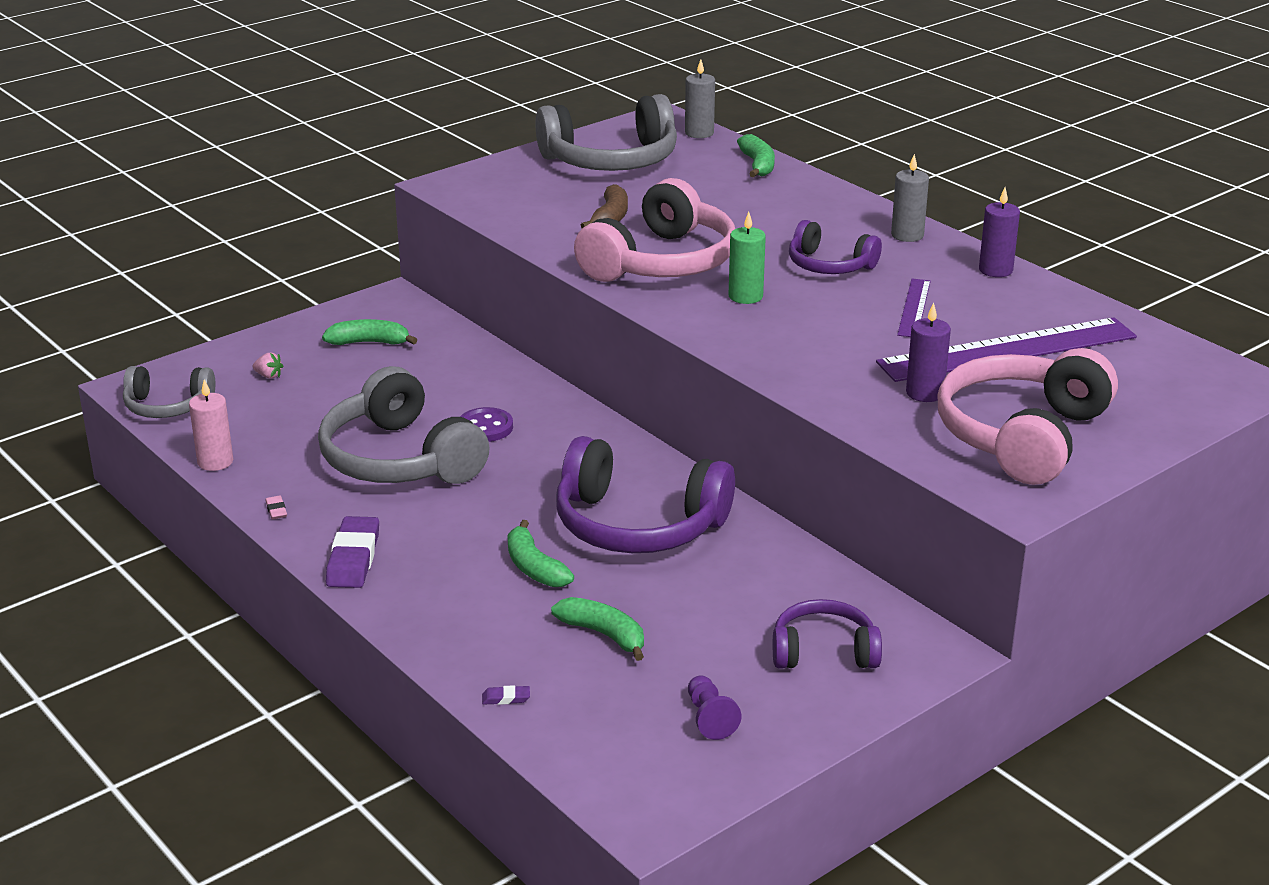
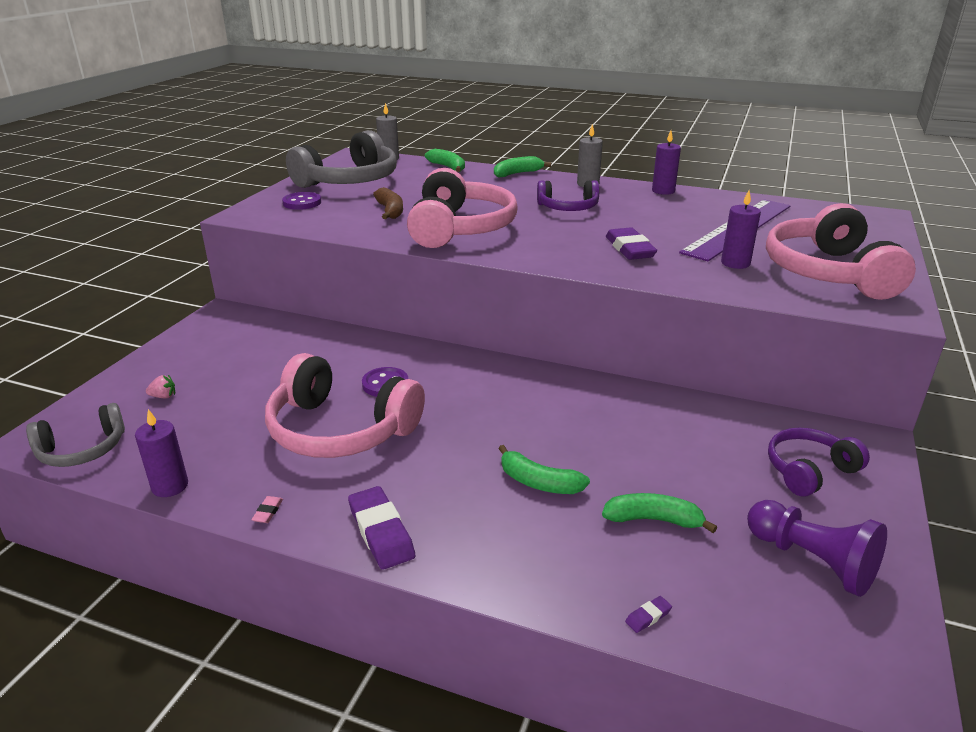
camera: 30 degrees left, 0 degrees up
(215, 462) = (170, 486): pink candle -> purple candle
(276, 510) = (268, 512): pink eraser -> pink eraser turned 60 degrees clockwise
(369, 342) = (231, 348): green banana -> green banana (517, 173)
(400, 459) = (340, 430): grey headphones -> pink headphones
(524, 182) = (302, 203): none -> purple button
(638, 525) = (575, 421): purple headphones -> none
(709, 718) = (812, 561): purple pawn -> purple pawn, size x1.75
(745, 296) = (542, 235): green candle -> none
(824, 341) = (629, 249): none -> purple eraser
(914, 308) = (651, 219): purple ruler -> none

